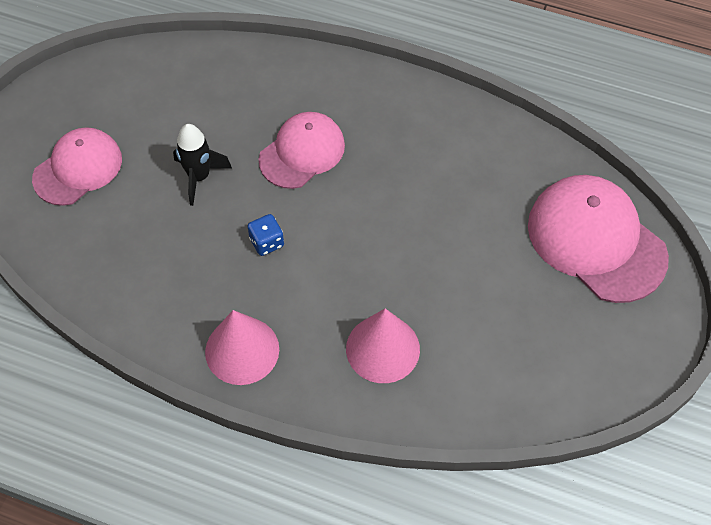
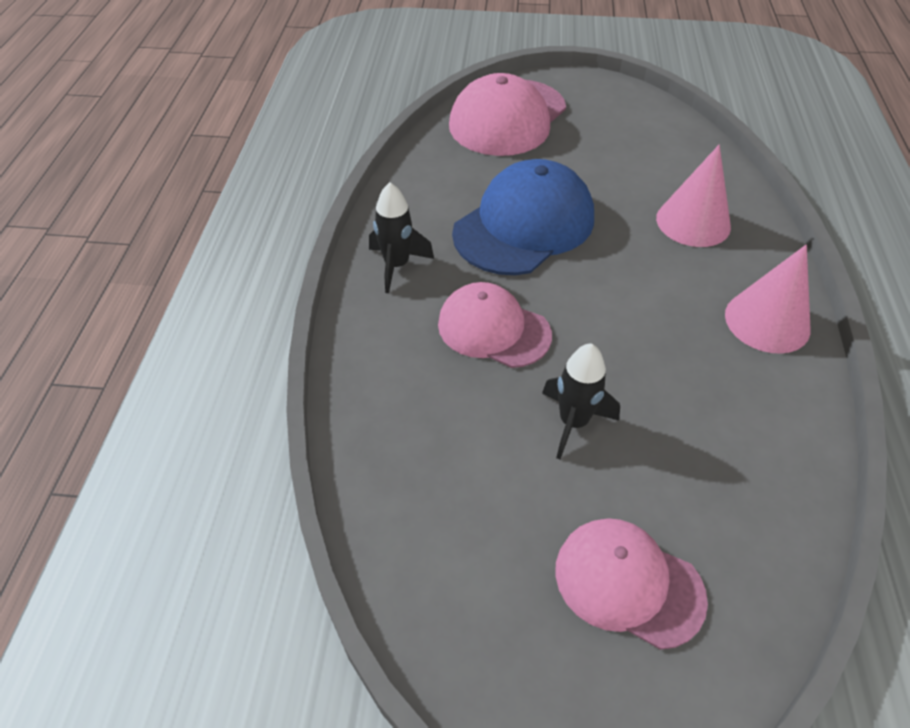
camera: 105 degrees left, 10 degrees down
(266, 242) = (629, 332): blue dice -> none
(392, 104) = (397, 266): none -> black rocket
(417, 207) = (524, 225): none -> blue cap

